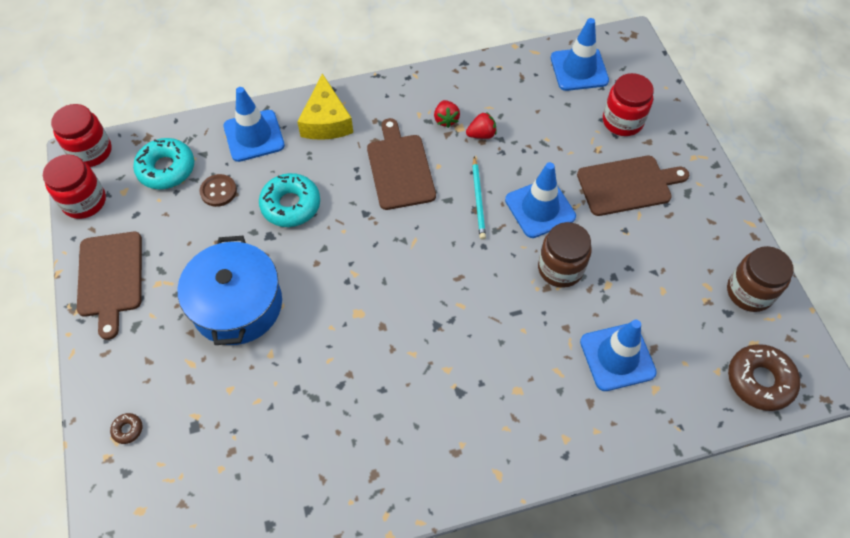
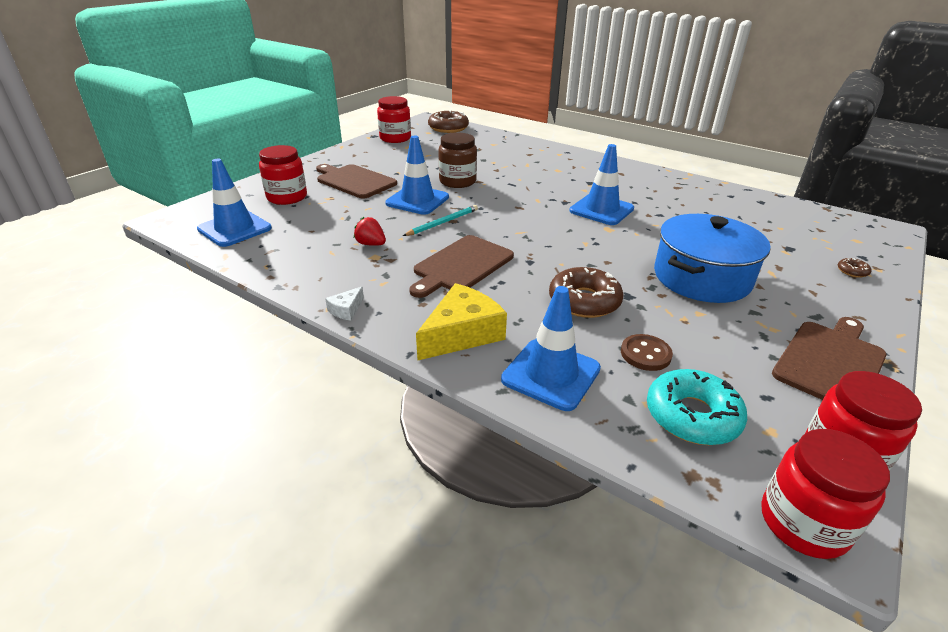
camera: 130 degrees left, 25 degrees down
(291, 205) = (584, 301): turquoise donut -> brown donut
(404, 82) = (346, 309): none -> white cheese
(446, 120) = (373, 266): red strawberry -> none
(617, 357) = (491, 155): blue traffic cone -> blue traffic cone (601, 210)
(749, 292) = (395, 138): brown jar -> red jar

